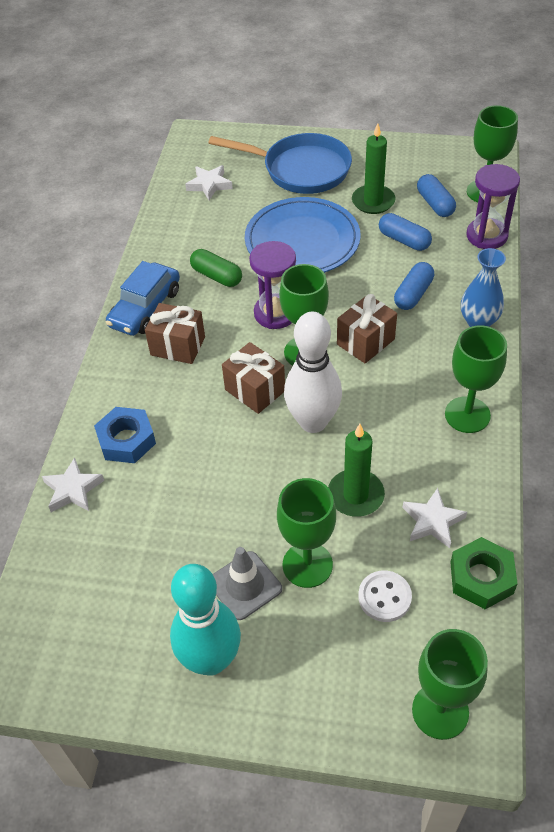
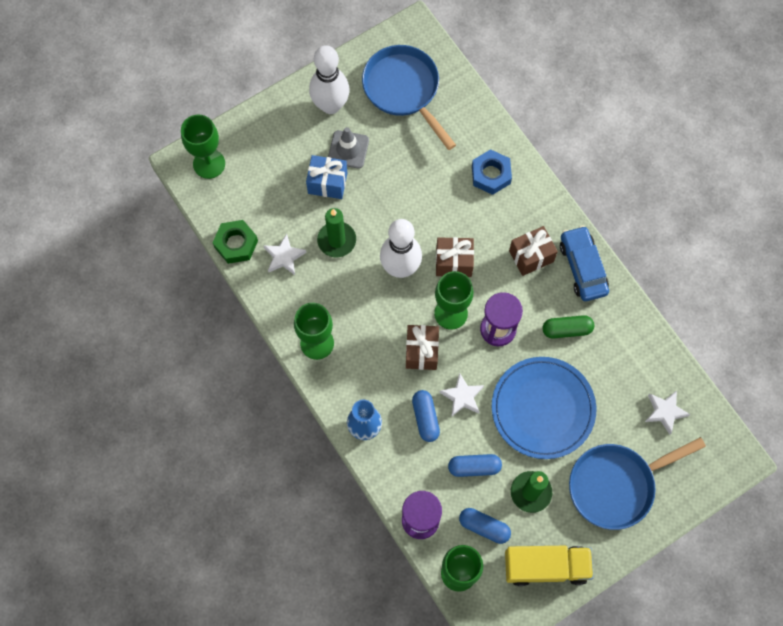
camera: 135 degrees right, 20 degrees up
(73, 489) = (486, 127): white star -> white star (462, 396)
(107, 605) = (404, 90): none -> blue pan
(211, 660) = (330, 105): turquoise bowling pin -> white bowling pin
(307, 565) = (327, 183): green goblet -> blue gift
(384, 597) = (276, 196): white button -> none
(409, 160) = (546, 566): none -> yellow truck

